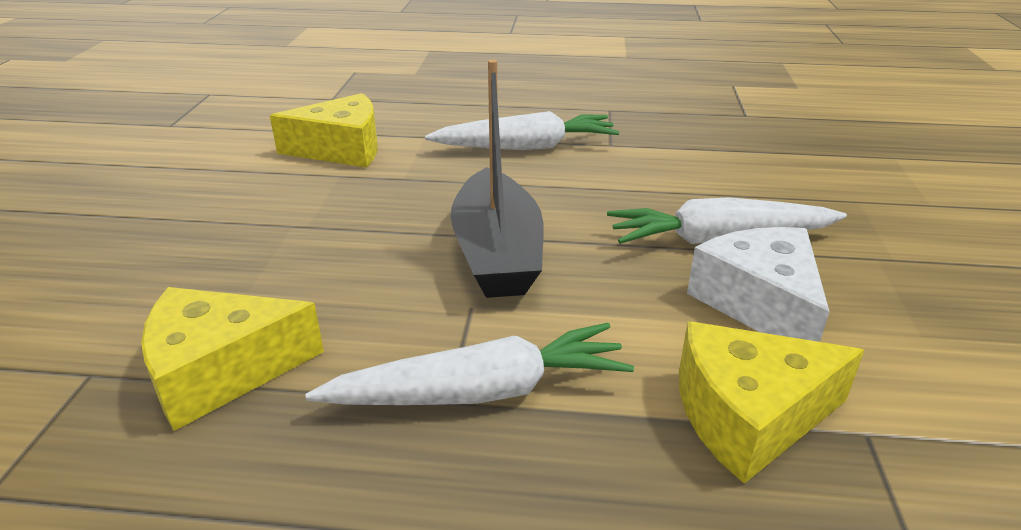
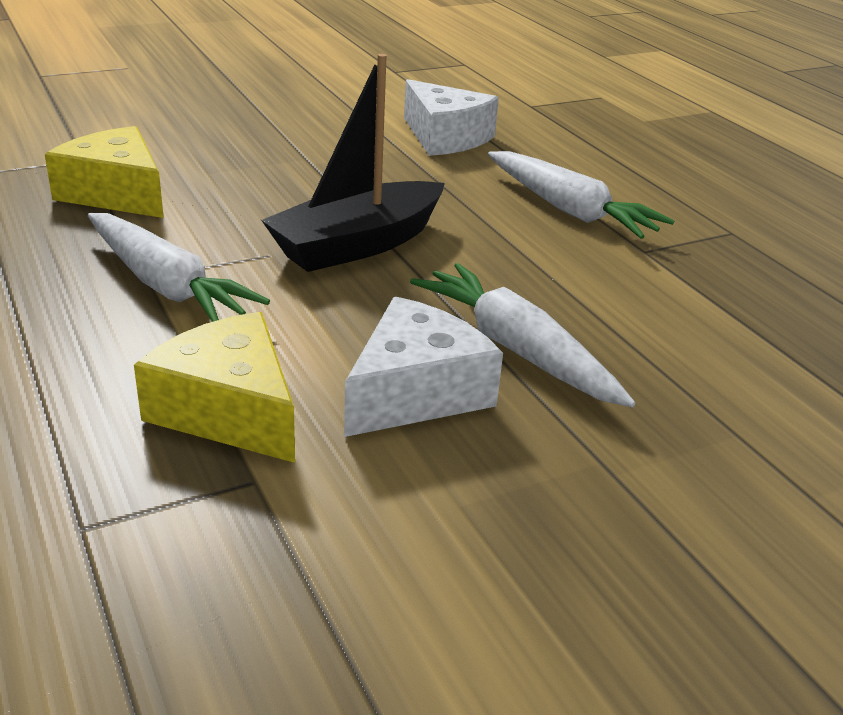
camera: 55 degrees right, 0 degrees up
(341, 149) = (445, 137): yellow cheese -> white cheese

